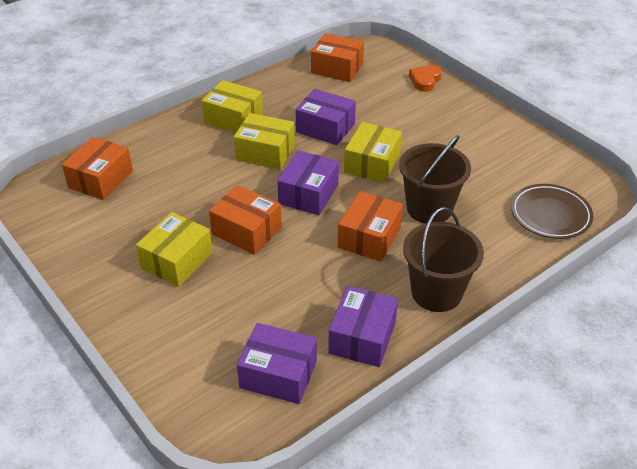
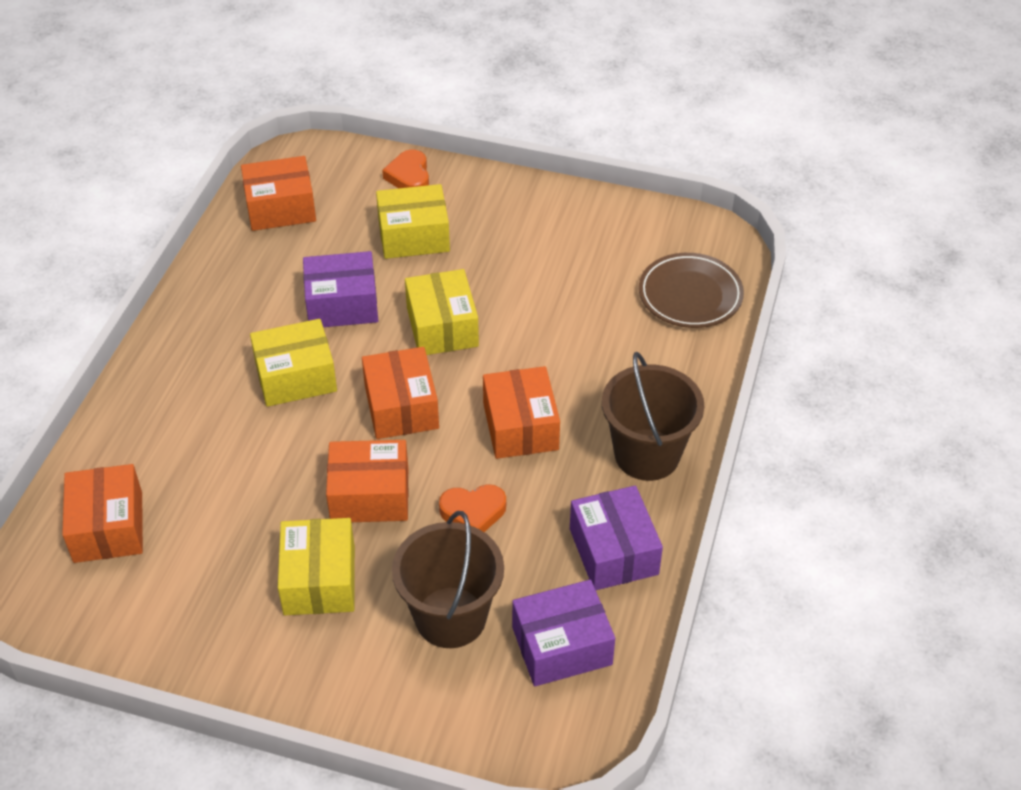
camera: 35 degrees left, 5 degrees up
(233, 119) = (208, 348): yellow box -> yellow box (414, 236)
(296, 270) = (473, 512): none -> orange heart
(308, 194) = (401, 407): purple box -> orange box
(429, 208) = (556, 354): brown bucket -> brown bucket (450, 617)

